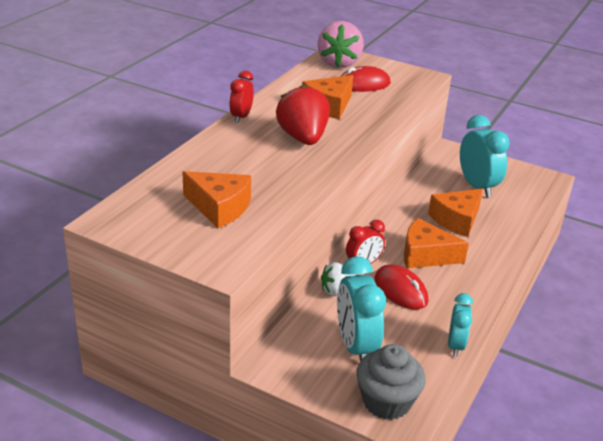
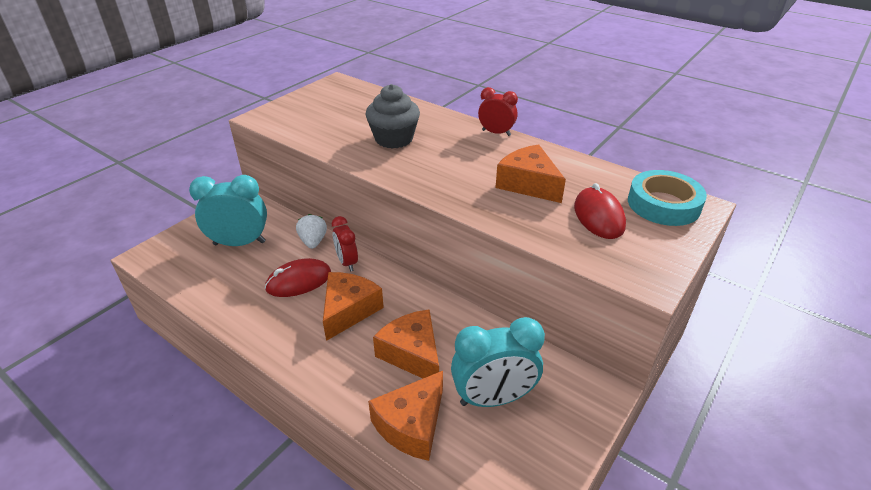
camera: 100 degrees right, 5 degrees up
(219, 207) = (337, 118): orange cheese -> orange cheese (412, 425)
(303, 138) = (450, 162): red strawberry -> none
(339, 63) = (663, 204): pink strawberry -> turquoise tape
(386, 402) = (172, 251): grey cupcake -> grey cupcake (394, 139)
(455, 345) = (207, 304): turquoise clock -> none

